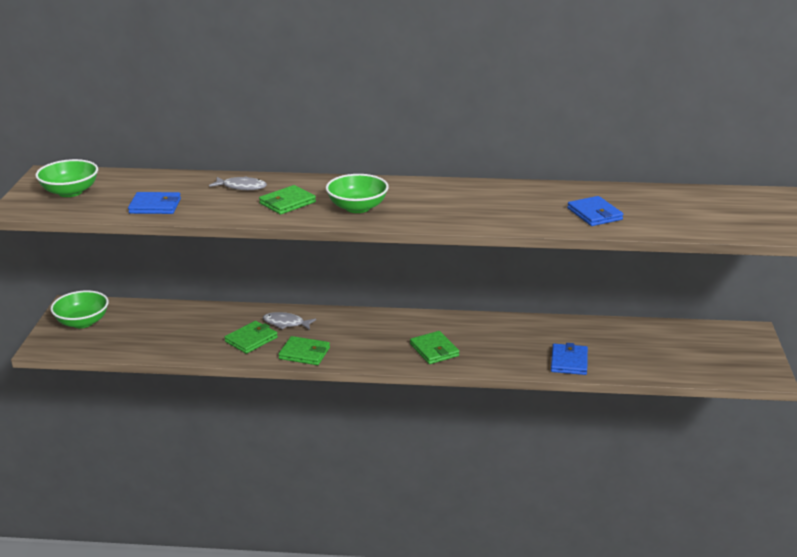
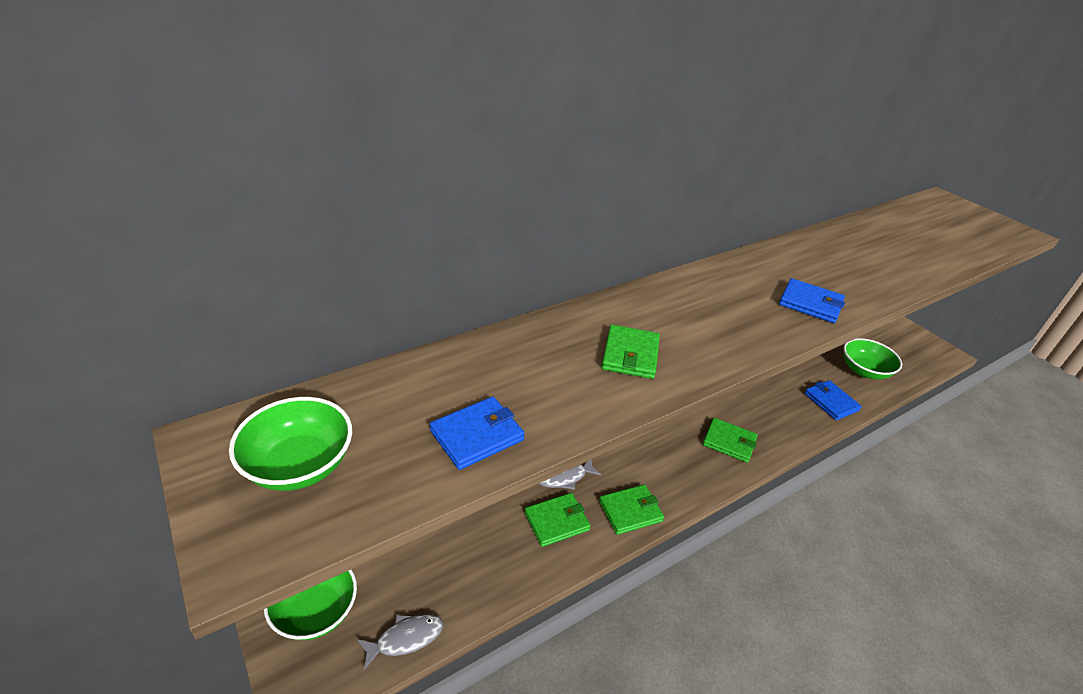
camera: 40 degrees left, 10 degrees up
(241, 187) = (541, 349): grey fish -> grey fish (405, 639)
(251, 339) = (556, 521): green wallet -> green wallet turned 60 degrees clockwise
(357, 207) = (709, 331): green bowl -> green bowl (864, 371)
(594, 214) = (890, 260): blue wallet -> blue wallet (810, 303)

